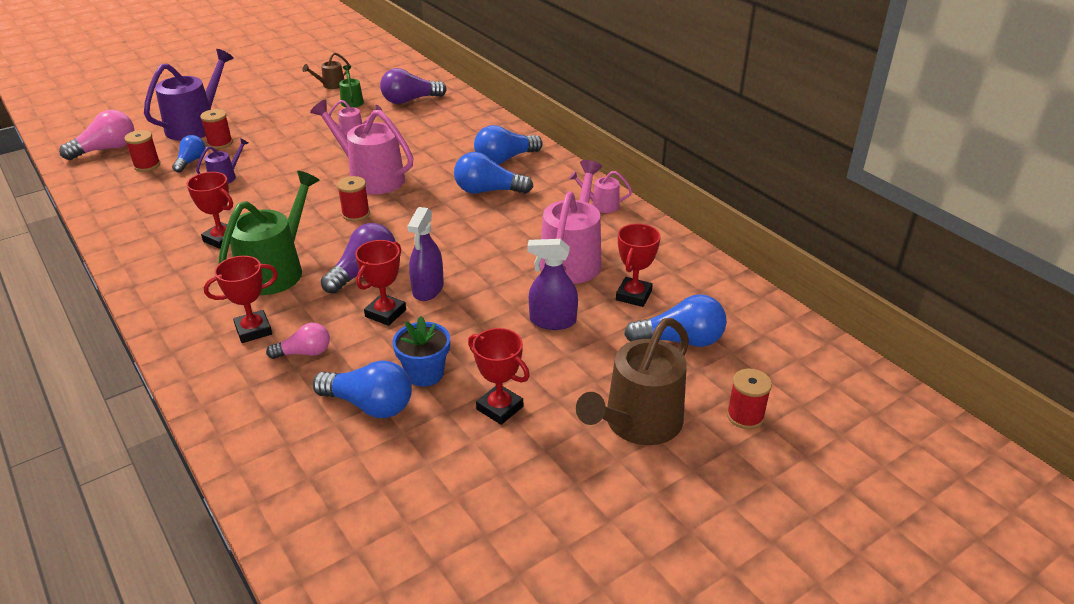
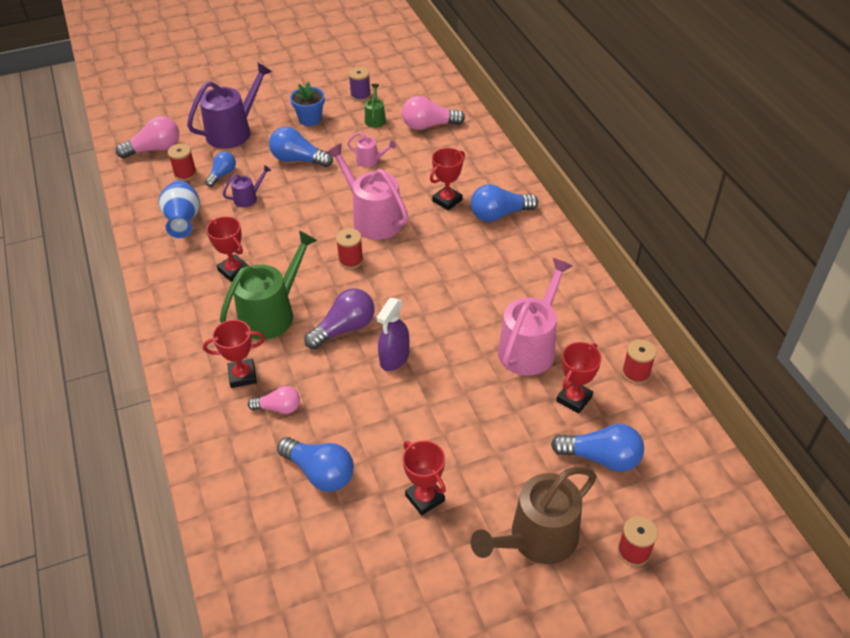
camera: 15 degrees right, 10 degrees up
(152, 205) = (183, 221): none -> blue vase
(220, 143) = (250, 156): red spool -> red spool (635, 373)
(331, 85) = (360, 95): brown watering can -> purple spool
(385, 313) = (353, 378): red trophy -> red trophy (447, 200)
(410, 100) = (428, 125): purple light bulb -> pink light bulb
(425, 373) = (371, 449): blue flower pot -> blue flower pot (310, 119)
(488, 191) = (474, 251): blue light bulb -> blue light bulb (298, 160)
(552, 321) = (493, 414): purple spray bottle -> none
(601, 205) = (575, 286): pink watering can -> none

